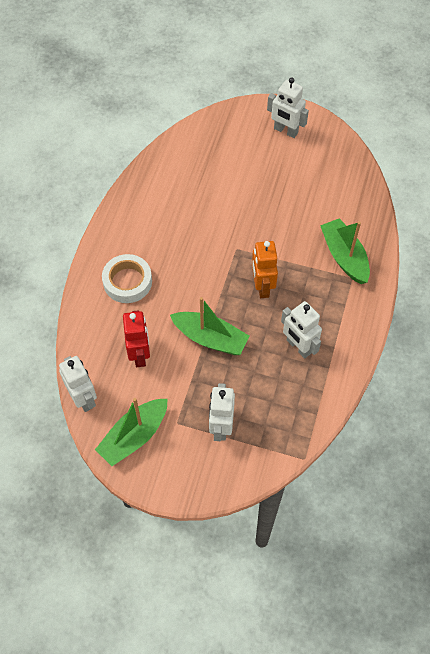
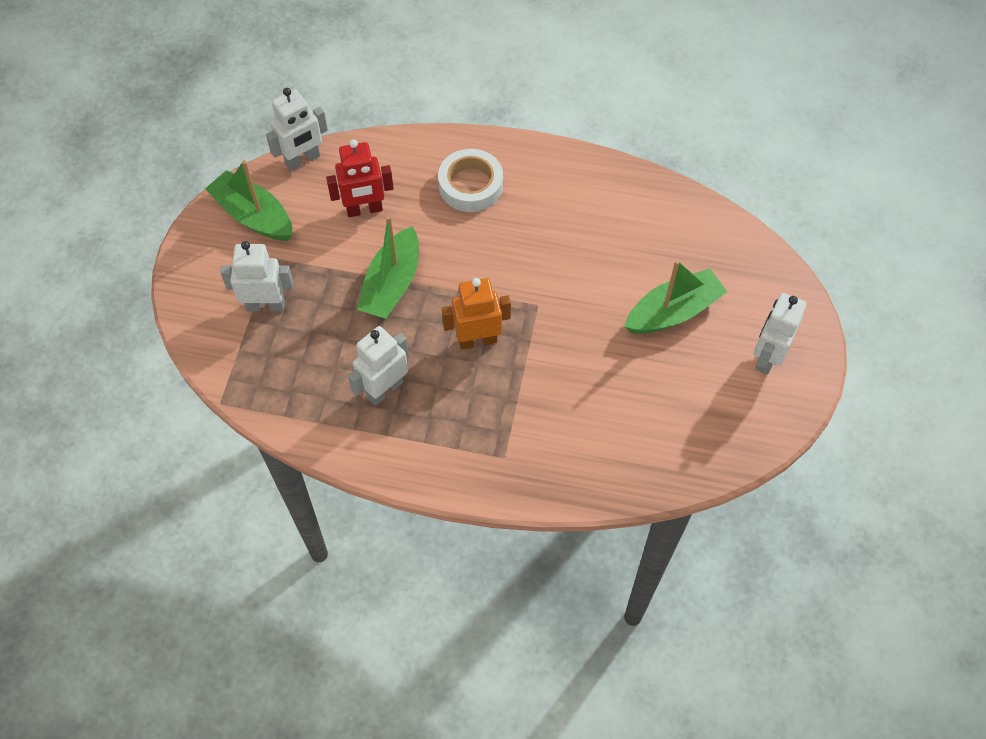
camera: 85 degrees right, 0 degrees up
(344, 256) = (540, 445): green boat -> green boat (673, 312)

